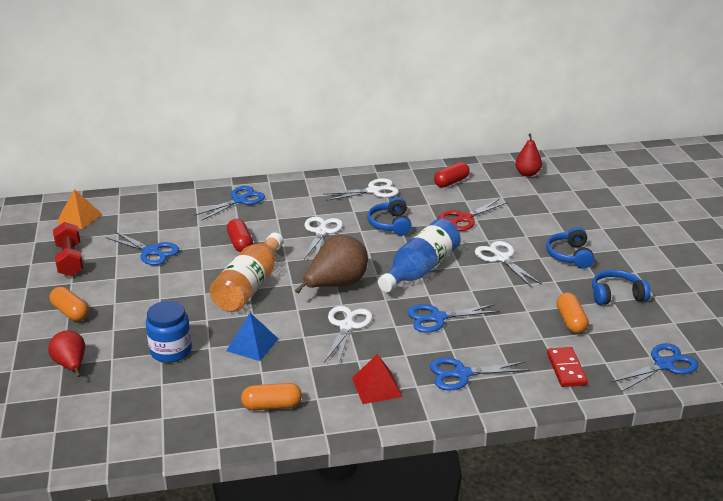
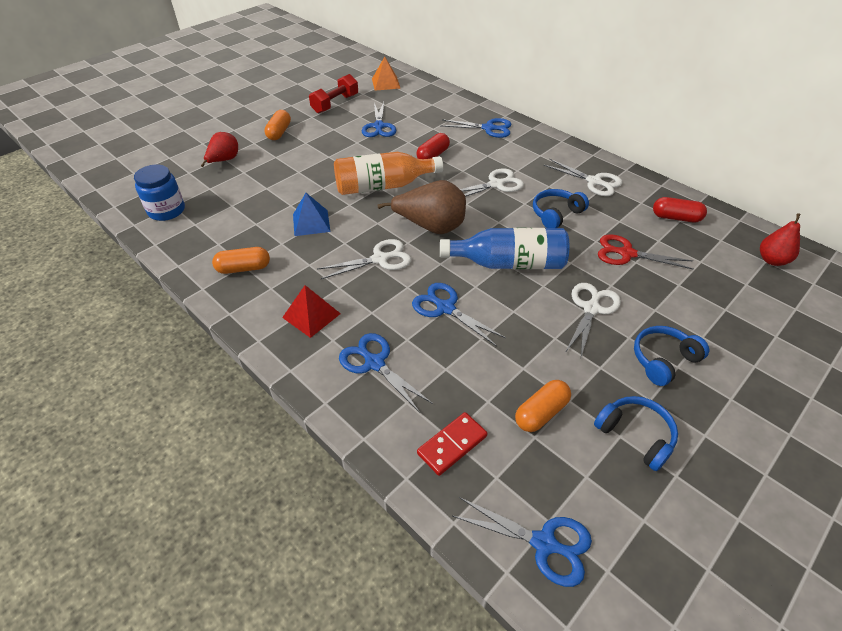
camera: 55 degrees right, 15 degrees up
(171, 351) = (272, 191): blue jar -> blue jar (166, 211)
(272, 406) = (244, 268): orange capsule -> orange capsule turned 60 degrees counterclockwise

